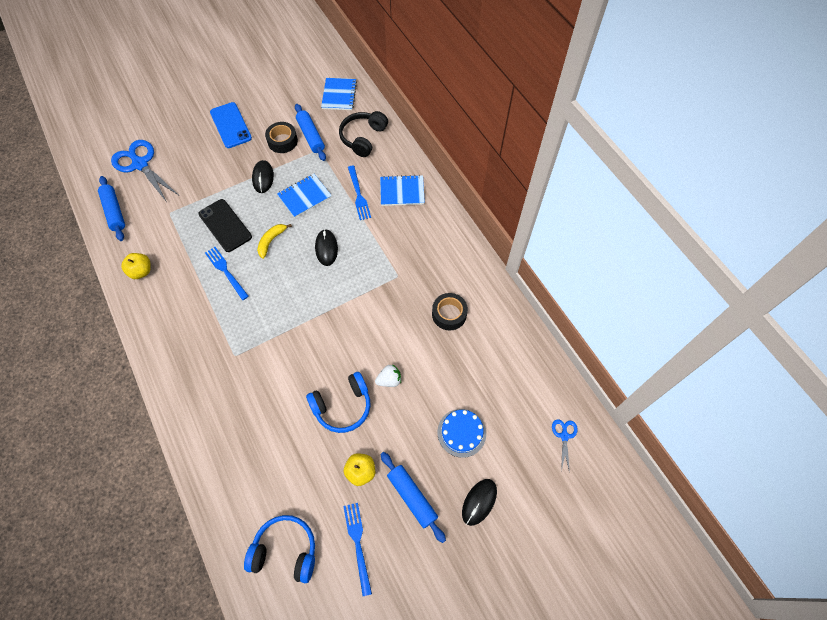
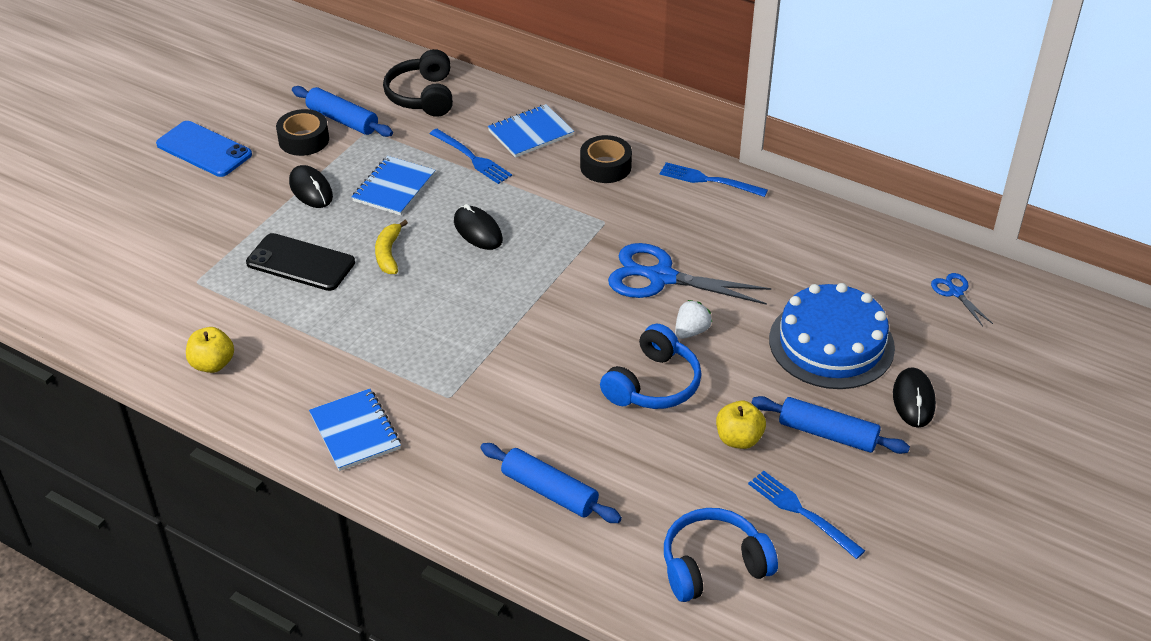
camera: 30 degrees left, 20 degrees down
(114, 212) = (101, 314): blue rolling pin -> blue rolling pin (549, 491)
(140, 164) = (93, 244): blue scissors -> blue scissors (661, 277)
(225, 271) = (348, 312): blue fork -> blue fork (708, 180)
(339, 95) = (344, 62): blue notebook -> blue notebook (355, 431)
(449, 314) = (709, 234): black tape -> black tape (605, 166)
(461, 432) = (831, 343): blue cake -> blue cake, size x1.67

